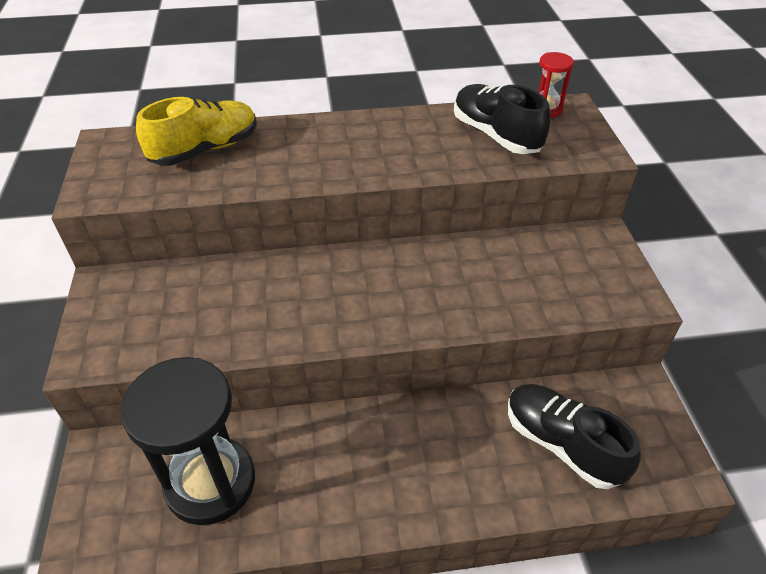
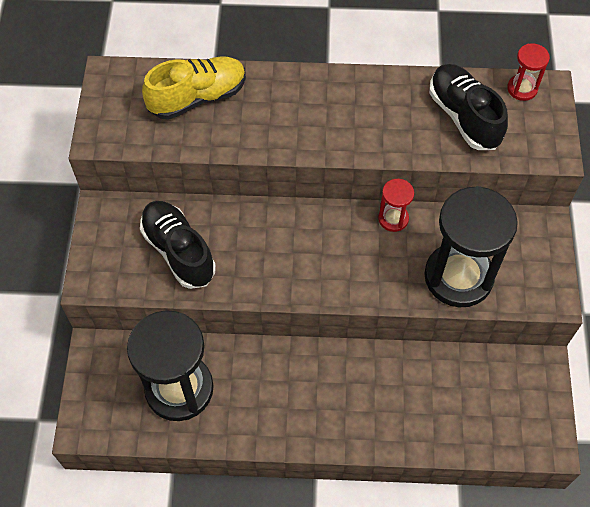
camera: 10 degrees right, 15 degrees up
(440, 250) = (393, 219): none -> red hourglass
(529, 294) = (458, 277): none -> black hourglass
(562, 444) = (458, 403): black shoe -> black shoe (179, 251)

